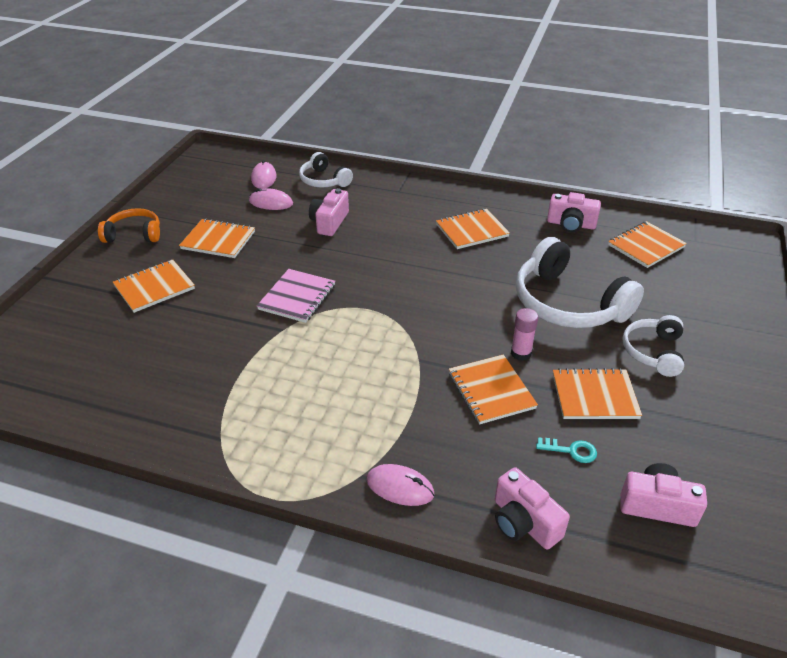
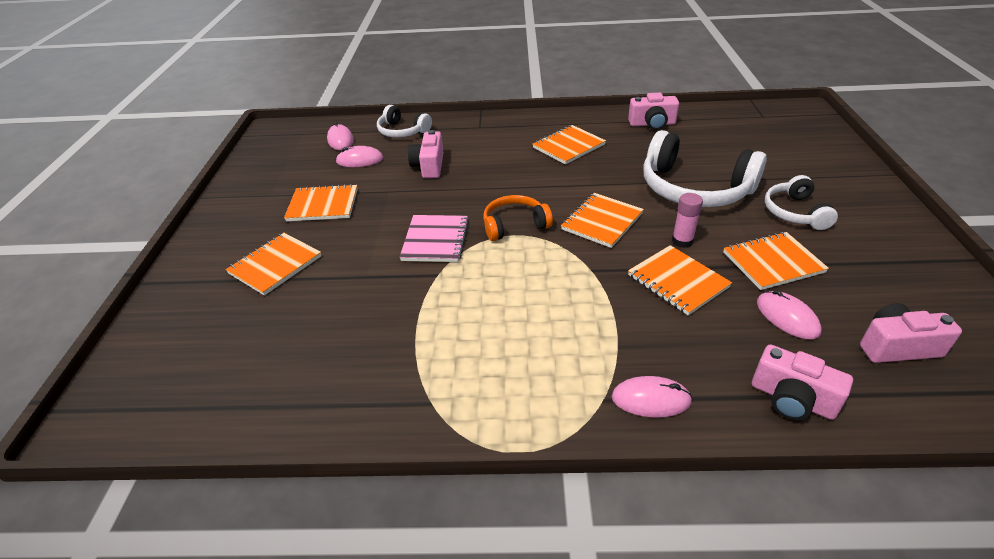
camera: 15 degrees left, 0 degrees up
(134, 234) = (226, 218): orange headphones -> orange headphones (514, 225)
(571, 450) = (787, 317): turquoise key -> pink mouse
(645, 246) = (726, 128): orange notebook -> orange notebook (601, 221)

